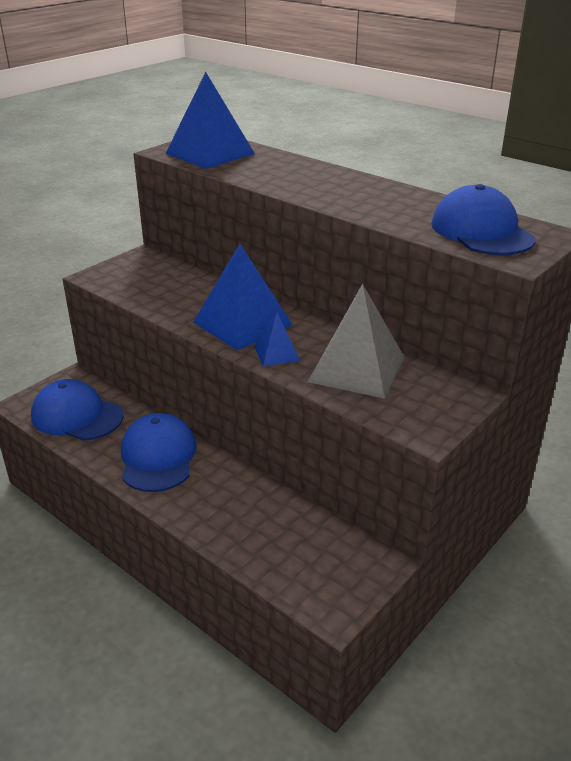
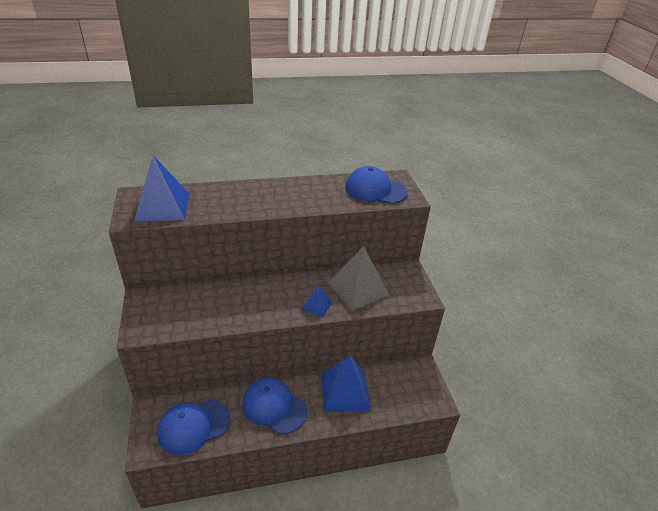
camera: 55 degrees left, 5 degrees up
(242, 323) = (274, 301): blue pyramid -> blue pyramid (345, 391)

